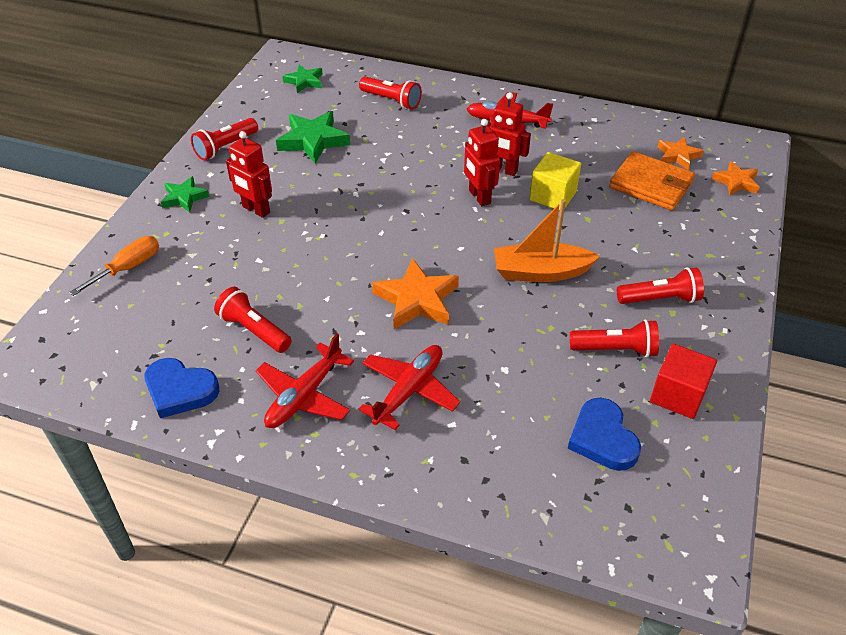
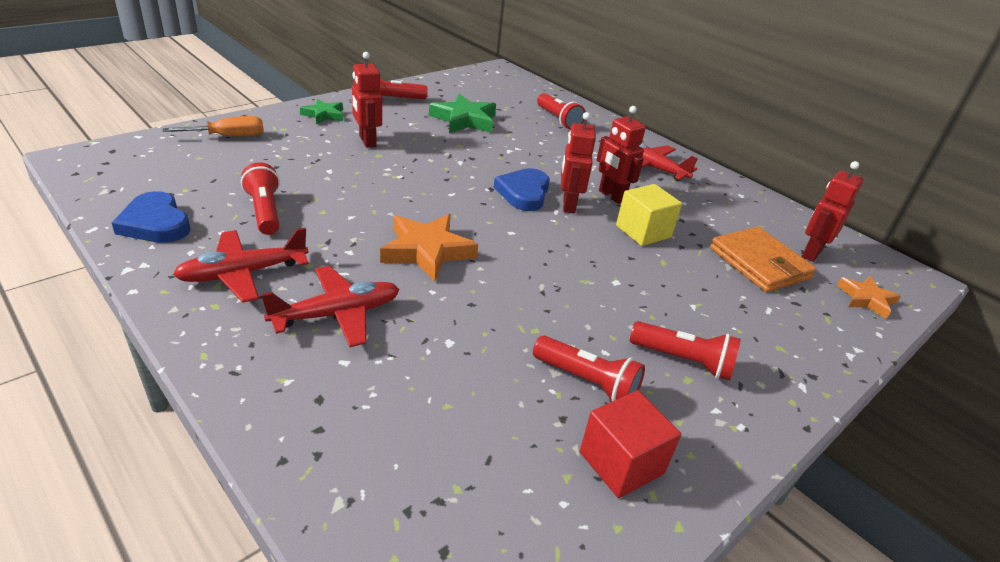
camera: 25 degrees right, 10 degrees down
(304, 81) = (499, 87): green star -> none
(540, 272) = (571, 282): orange boat -> none
(602, 438) = (487, 459): blue heart -> blue heart (524, 193)
(678, 156) = (811, 253): orange star -> red robot

